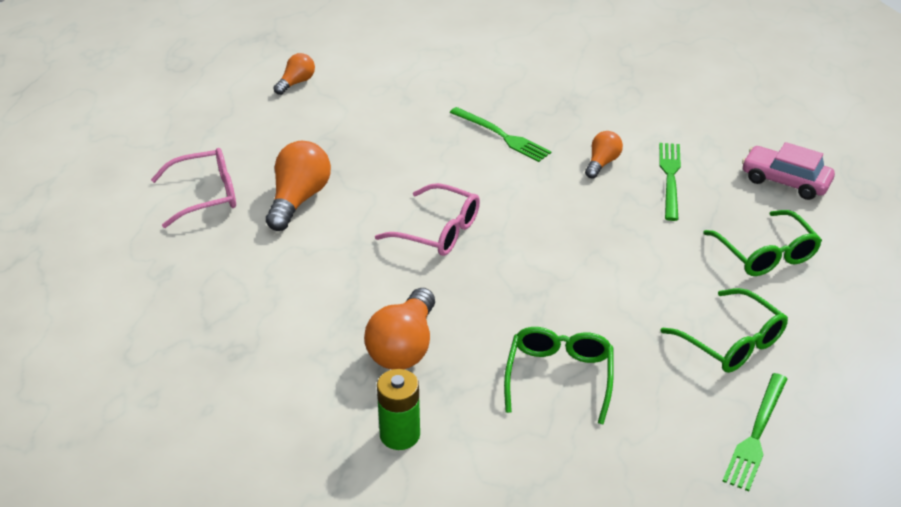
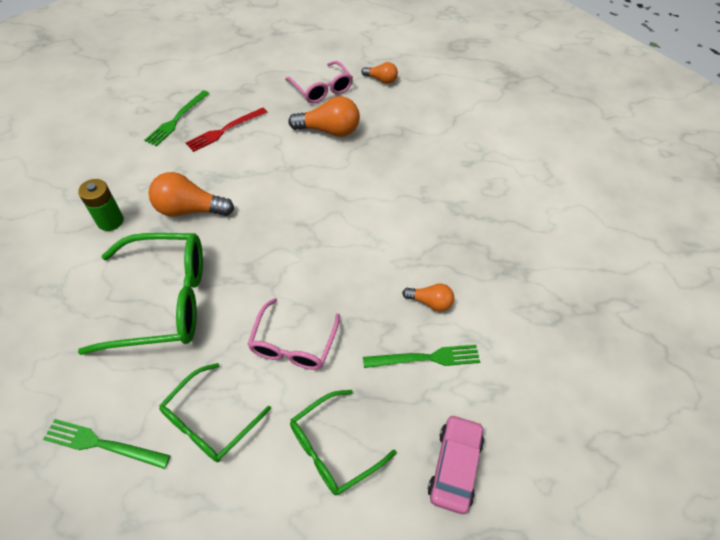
camera: 75 degrees right, 15 degrees up
(250, 301) = (225, 130): none -> red fork
(296, 83) = (462, 102): orange light bulb -> orange light bulb (381, 80)
(438, 231) = (312, 208): pink glasses -> pink glasses (293, 344)
(502, 136) = (443, 228): green fork -> green fork (177, 119)
(559, 377) = (164, 300): green glasses -> green glasses, size x1.65

